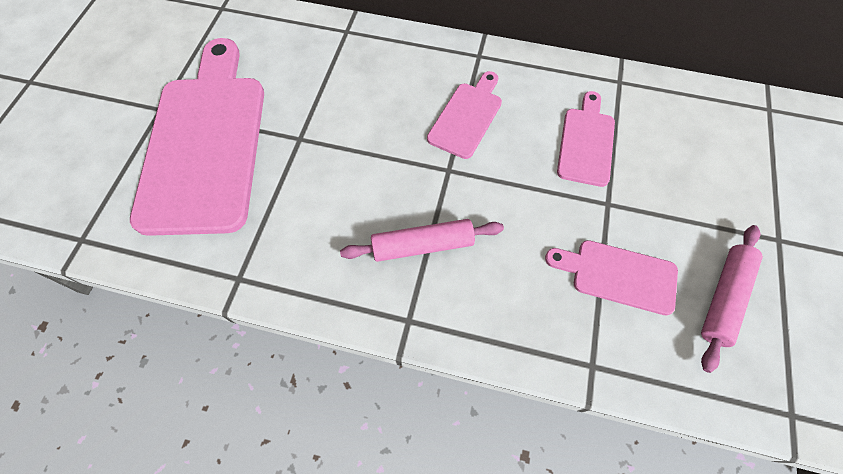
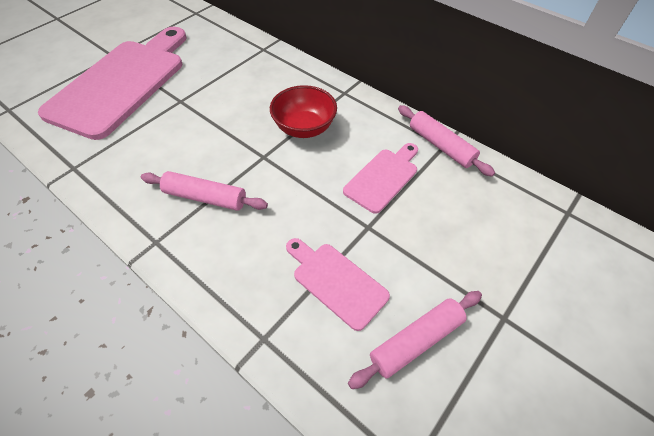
camera: 25 degrees right, 10 degrees down
(467, 117) = (304, 128): pink cutting board -> red bowl
(617, 82) = (441, 146): none -> pink rolling pin

